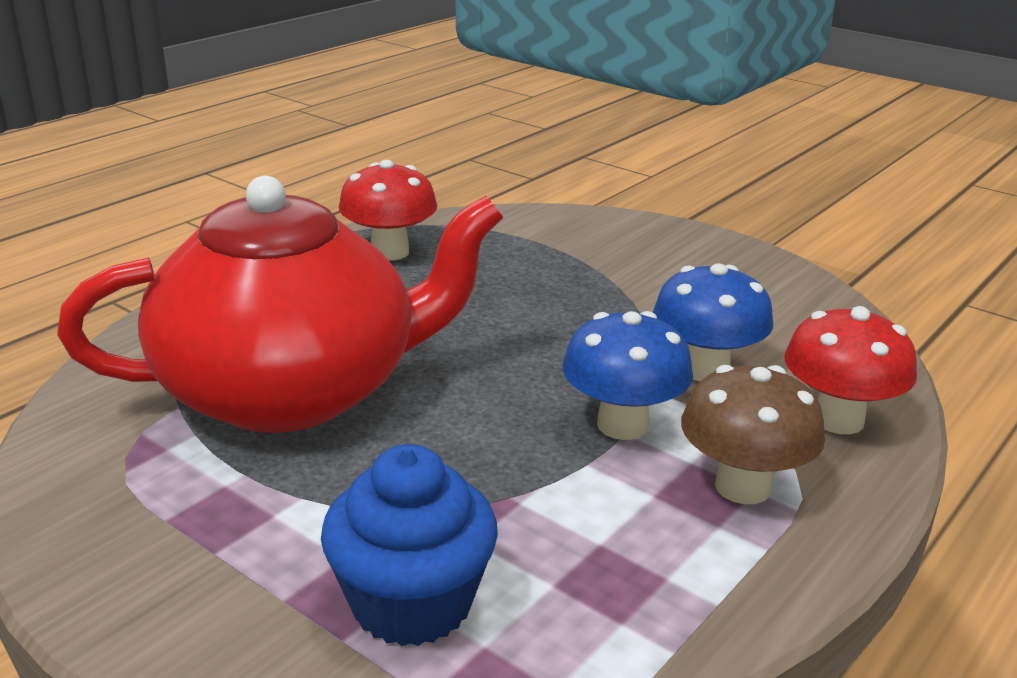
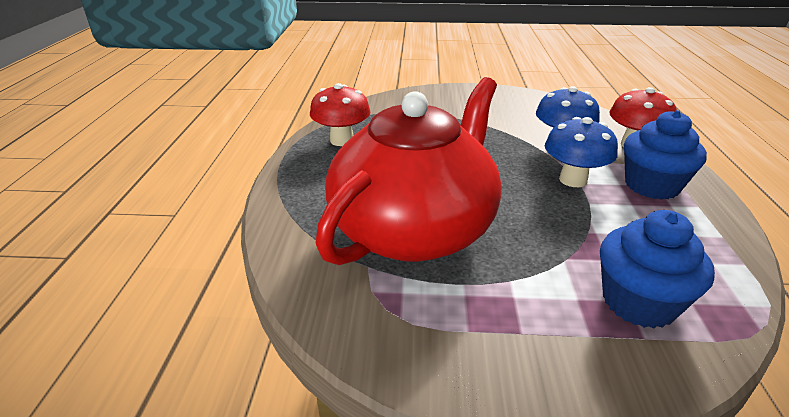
camera: 35 degrees left, 5 degrees up
(742, 487) = (651, 185): brown mushroom -> blue cupcake

